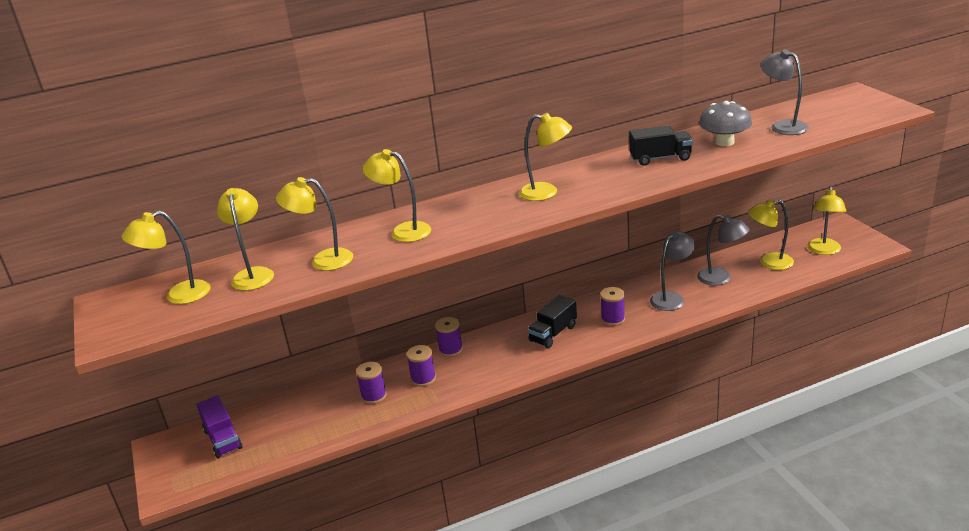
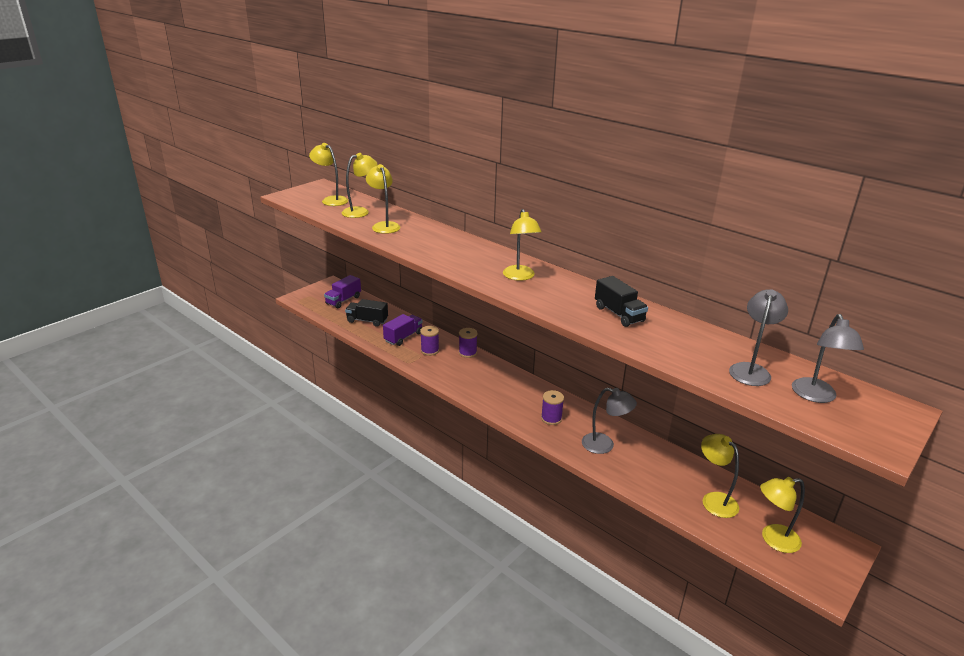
camera: 60 degrees right, 0 degrees up
(374, 396) = (403, 337): purple spool -> purple truck
(403, 231) = (432, 240): yellow lamp -> none
(553, 333) = (513, 393): black truck -> black truck (367, 321)
(721, 278) = (659, 470): grey lamp -> grey lamp (816, 396)
(724, 142) = (681, 341): grey mushroom -> none

